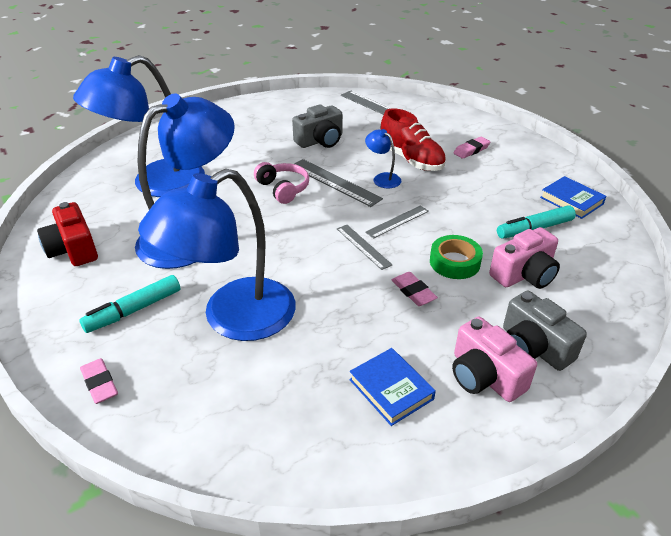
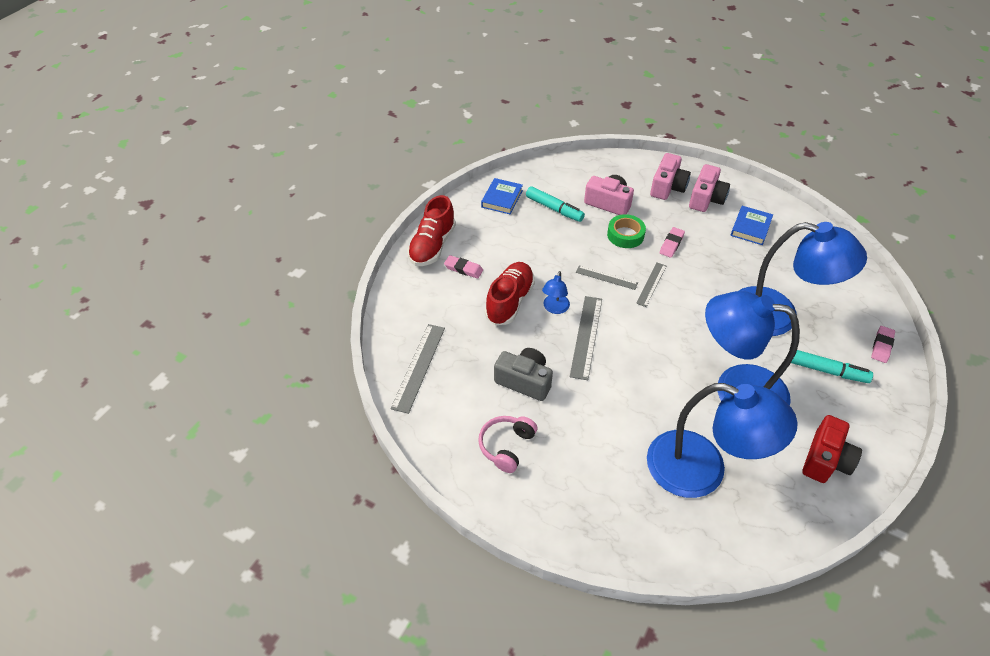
camera: 120 degrees left, 10 degrees up
(283, 189) = (625, 366): pink headphones -> pink headphones (507, 446)
(514, 144) = (432, 246): none -> red shoe
(533, 347) = (667, 187): grey camera -> pink camera

